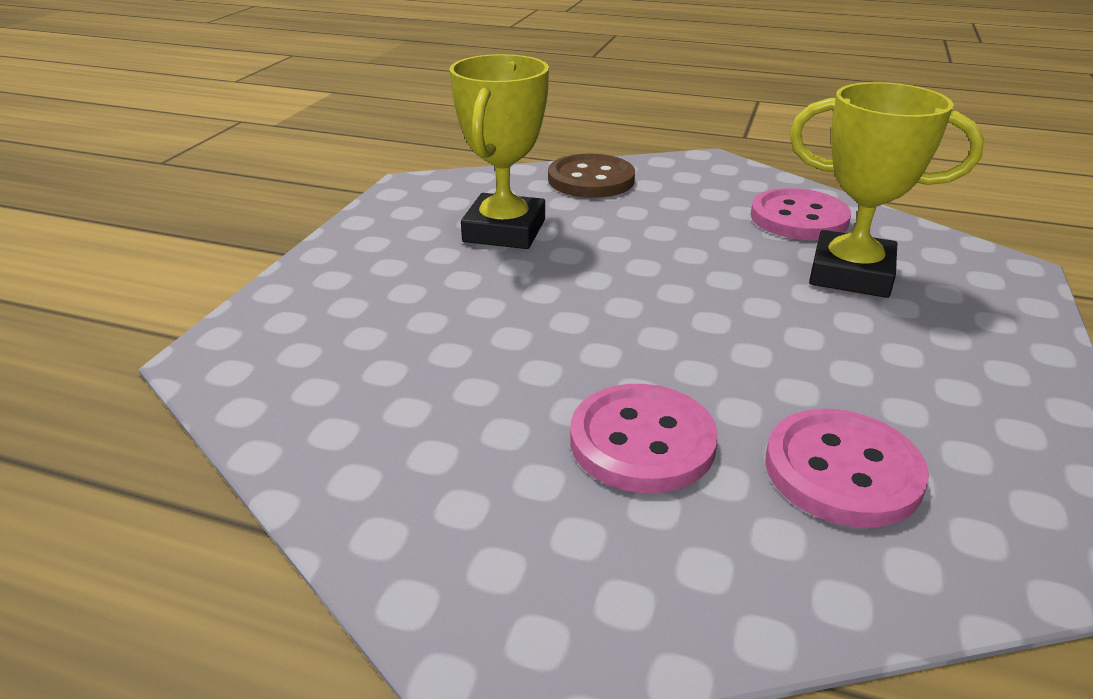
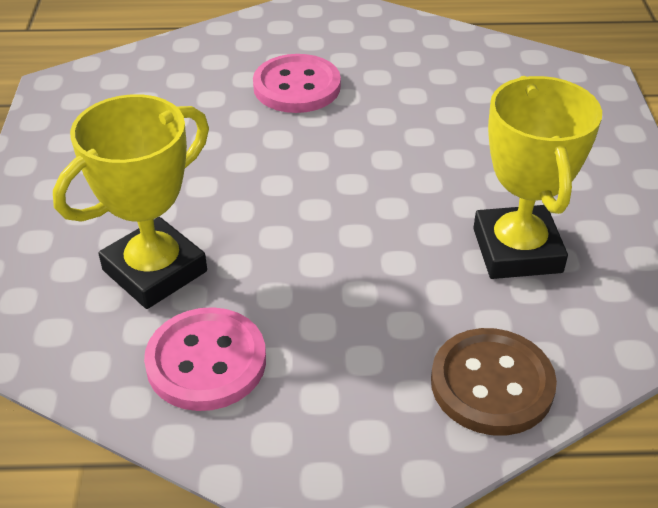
camera: 160 degrees right, 10 degrees up
(842, 471) = (180, 95): pink button -> none
(850, 274) = (155, 271): yellow trophy -> yellow trophy turned 45 degrees counterclockwise

